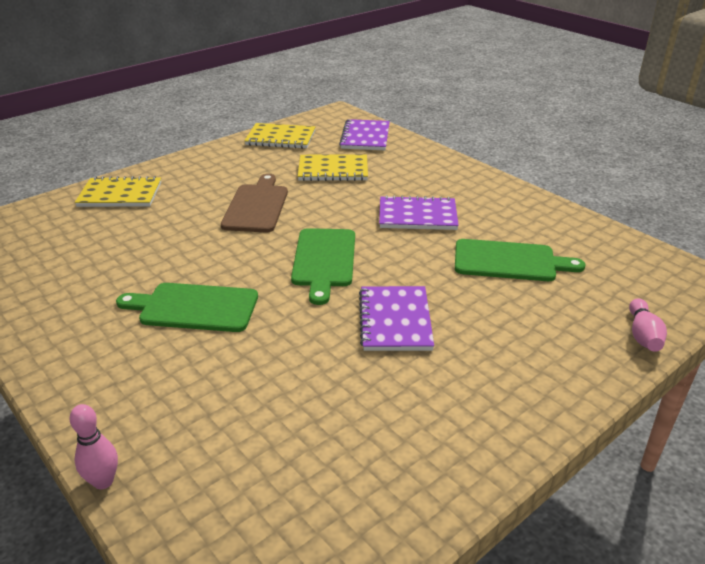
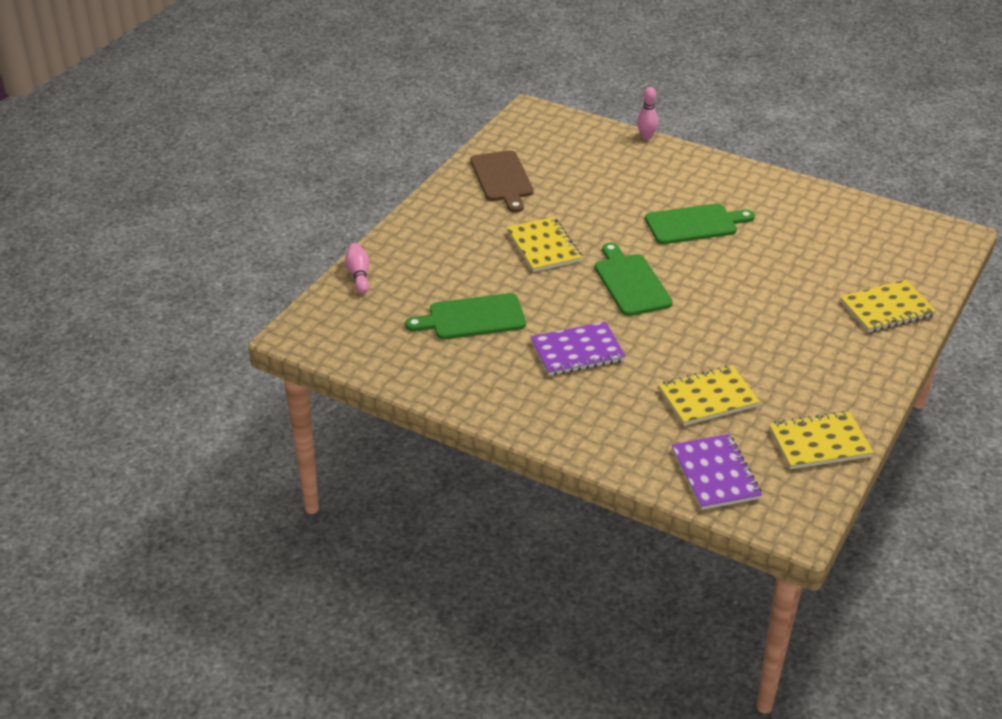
camera: 160 degrees right, 5 degrees up
(256, 206) = (741, 326): brown cutting board -> brown cutting board (502, 179)
(395, 320) = (543, 247): purple notebook -> yellow notebook

